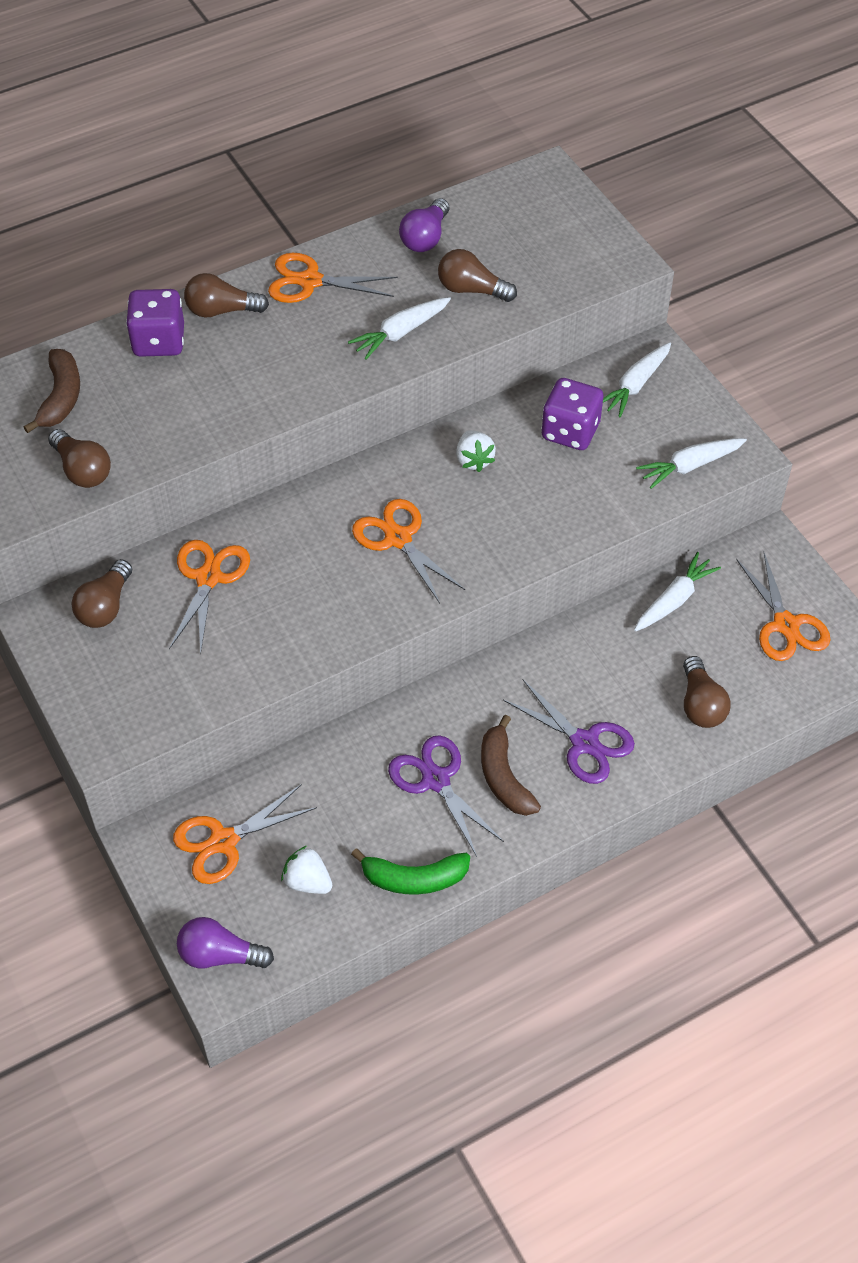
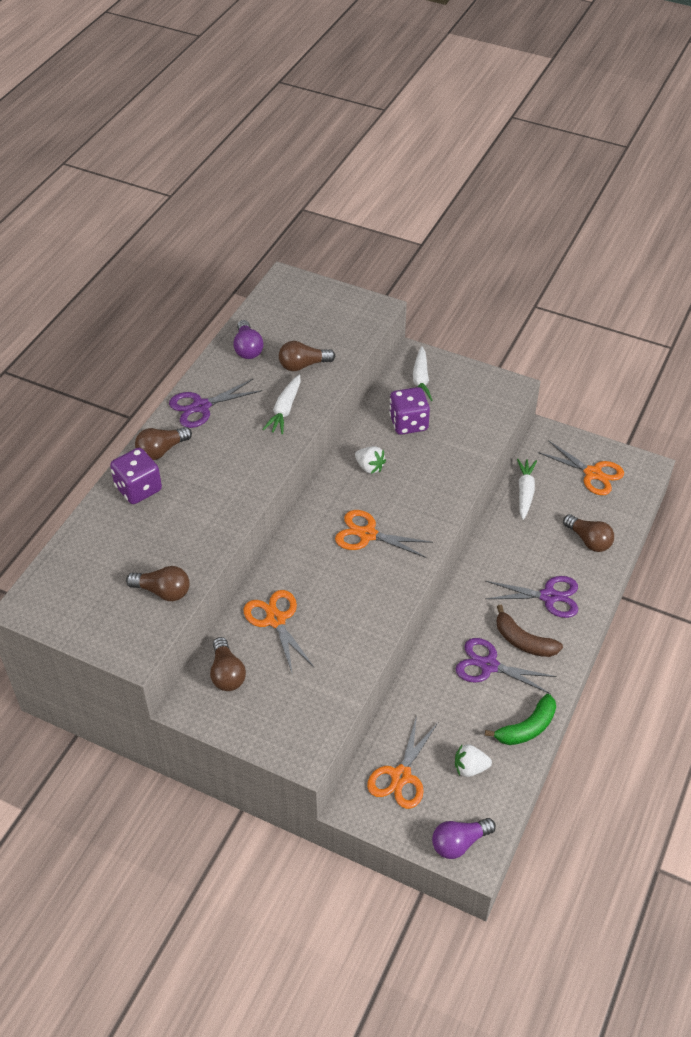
camera: 35 degrees left, 5 degrees down
(61, 397) = (106, 555): brown banana -> none
(310, 281) = (201, 406): orange scissors -> purple scissors
(689, 466) = (490, 409): white carrot -> none

